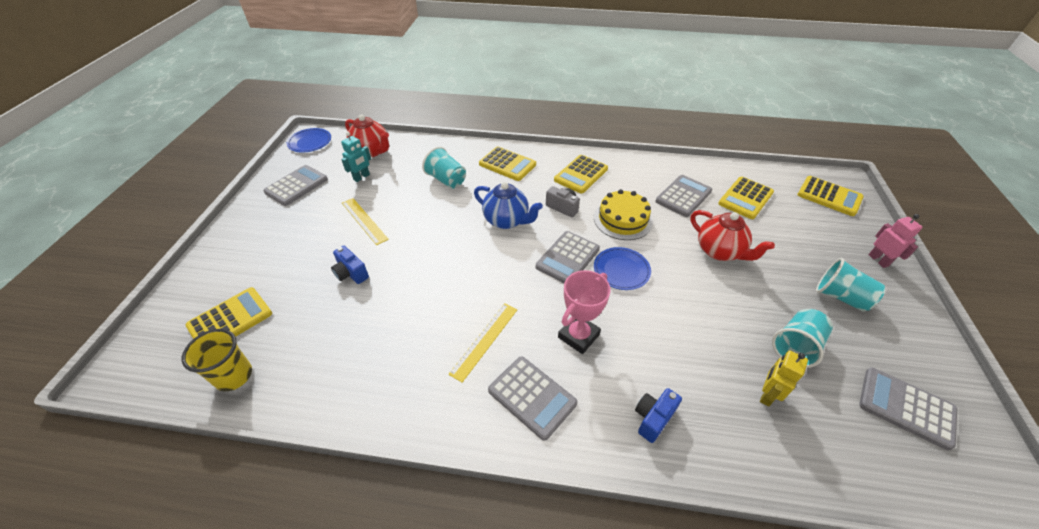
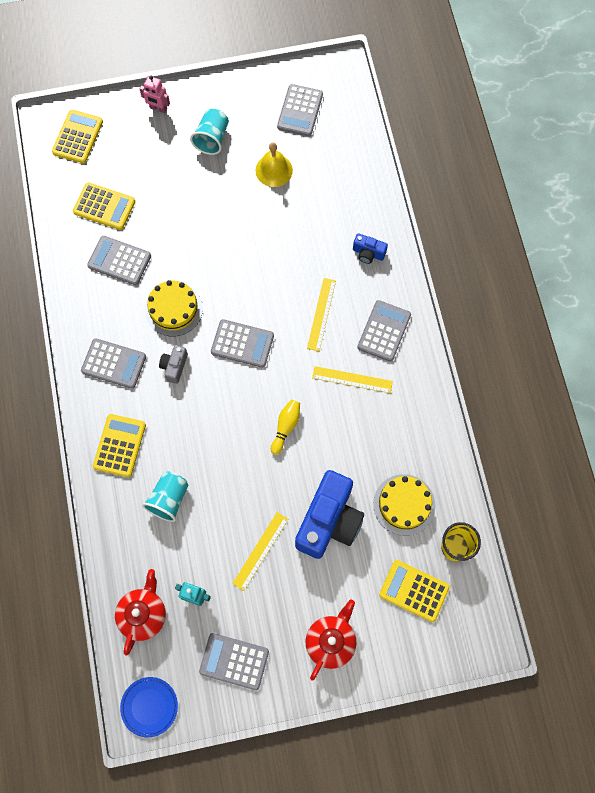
camera: 110 degrees left, 25 degrees up
(317, 342) = (404, 504): none -> yellow cake
(351, 273) = (329, 521): blue camera -> blue camera, size x2.22
(463, 267) = (286, 427): none -> yellow bowling pin
(507, 220) = (212, 412): blue teapot -> none
(578, 336) = (321, 314): pink trophy -> yellow ruler
(581, 174) = (114, 364): yellow calculator -> grey calculator
(621, 270) = (241, 297): blue plate -> none
(719, 251) = (189, 224): red teapot -> red teapot (331, 641)
(767, 394) = (322, 188): yellow robot -> none
(795, 346) = (274, 170): turquoise cup -> yellow bell
(878, 260) = (158, 108): pink robot -> pink robot turned 120 degrees counterclockwise

